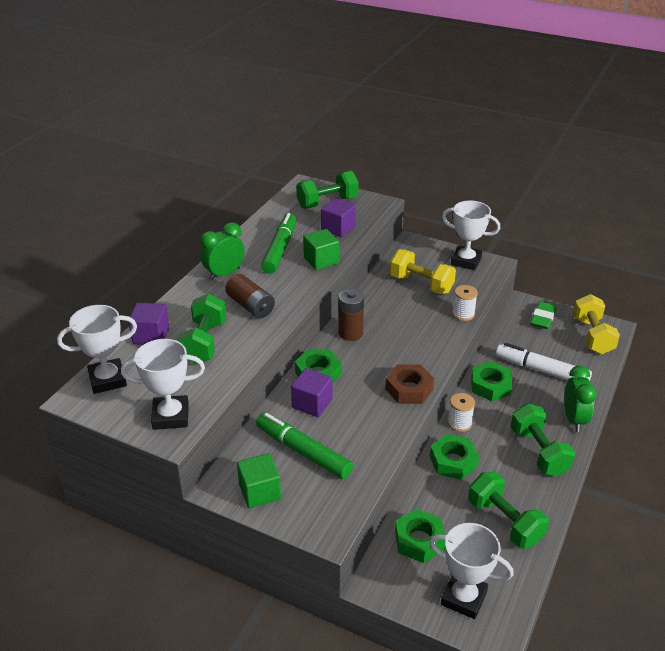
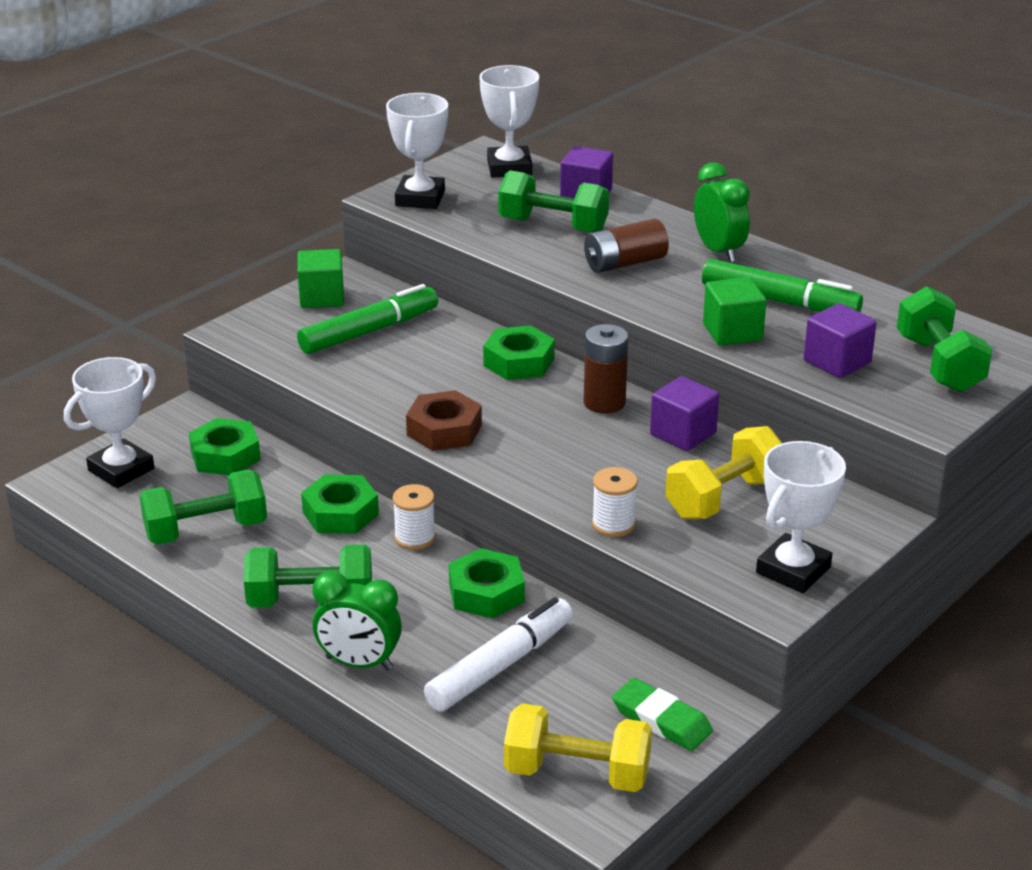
camera: 105 degrees right, 5 degrees down
(312, 403) = (456, 349): purple cube -> purple cube (683, 434)

